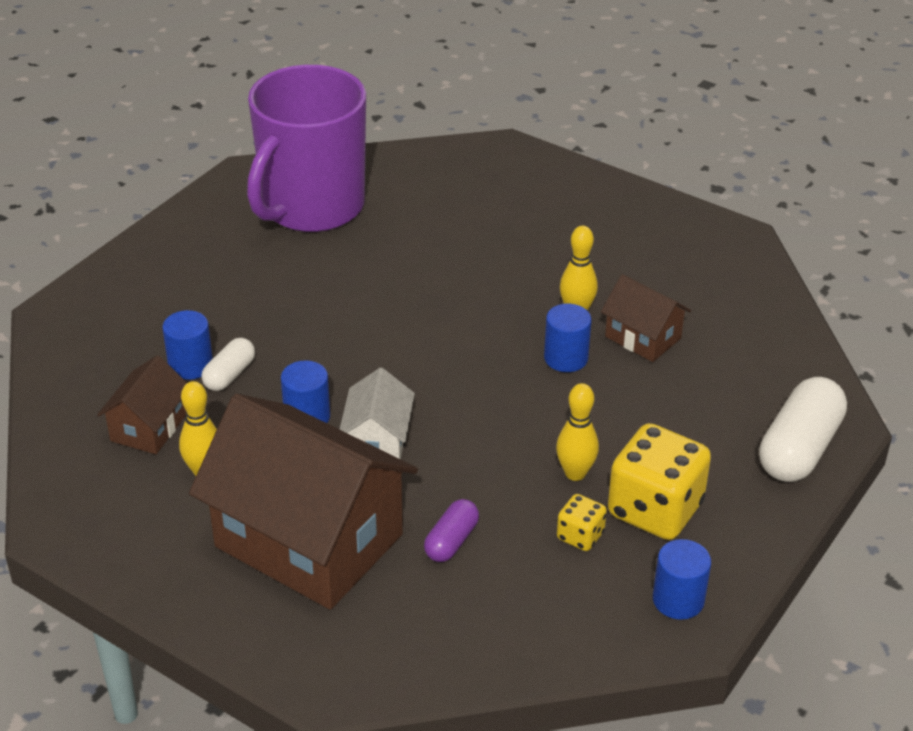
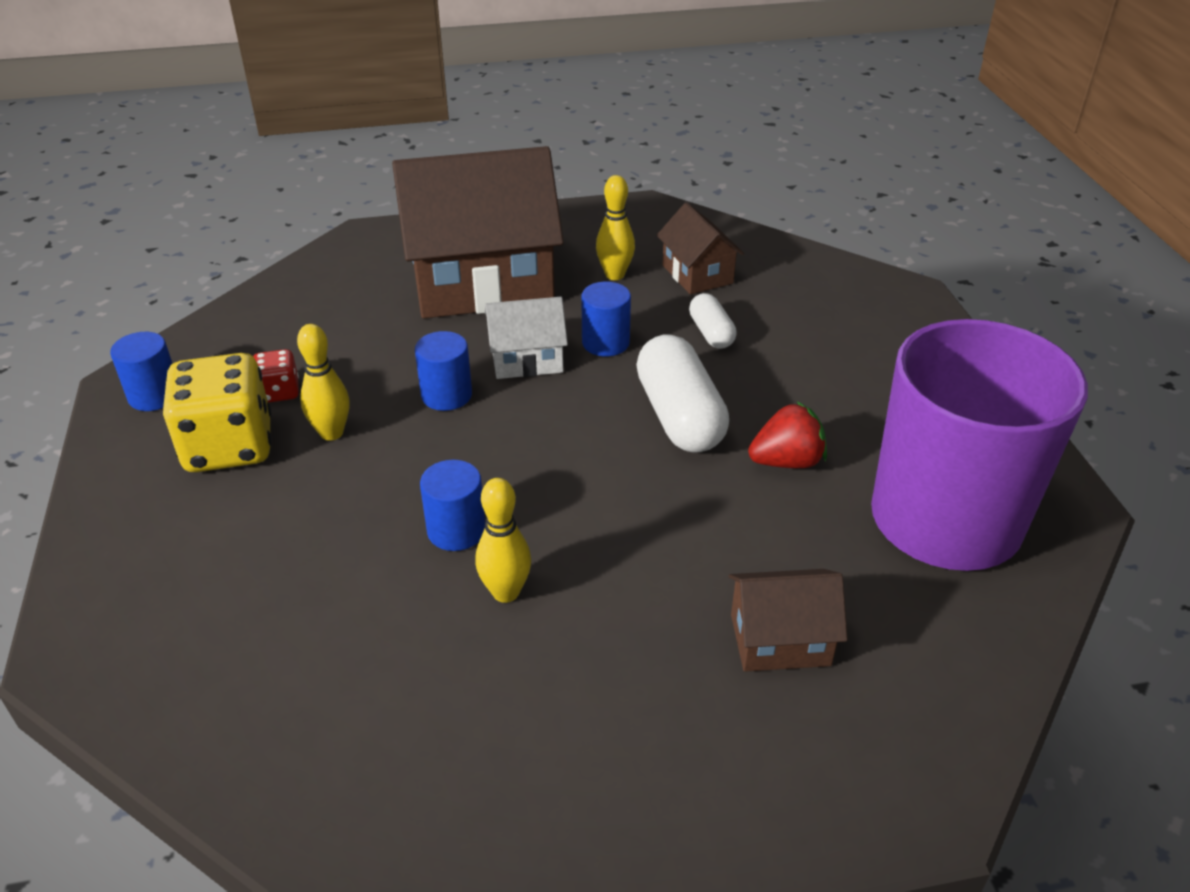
camera: 135 degrees right, 0 degrees up
(190, 365) = (749, 321): blue cylinder -> blue cylinder (446, 395)
(335, 275) = (786, 462): none -> red strawberry
(377, 441) = (527, 359): white house -> white house turned 60 degrees counterclockwise
(451, 541) = (380, 334): purple capsule -> none
(580, 536) = (279, 392): yellow dice -> red dice
(643, 337) = (398, 612): brown house -> brown house (780, 640)
(799, 448) = (112, 593): white capsule -> white capsule (680, 416)

